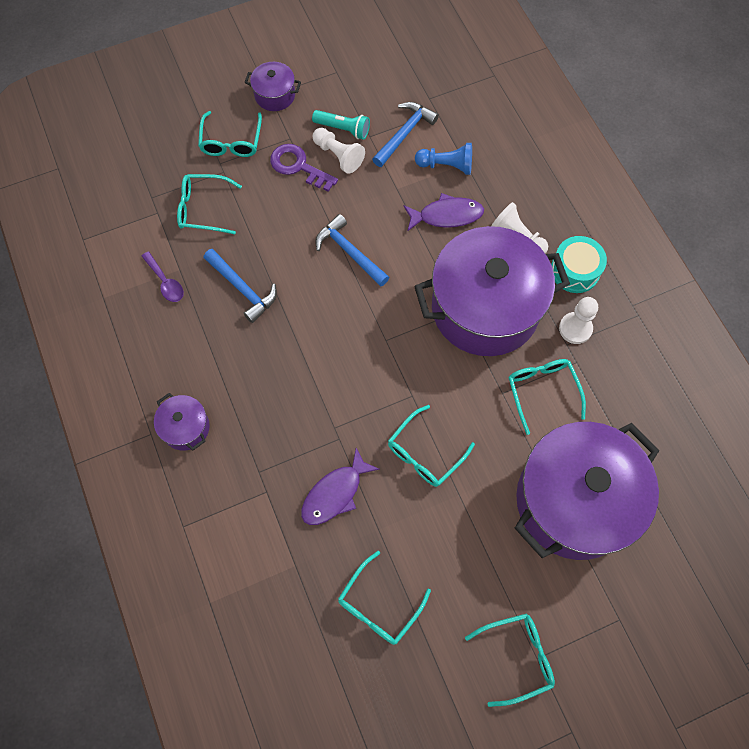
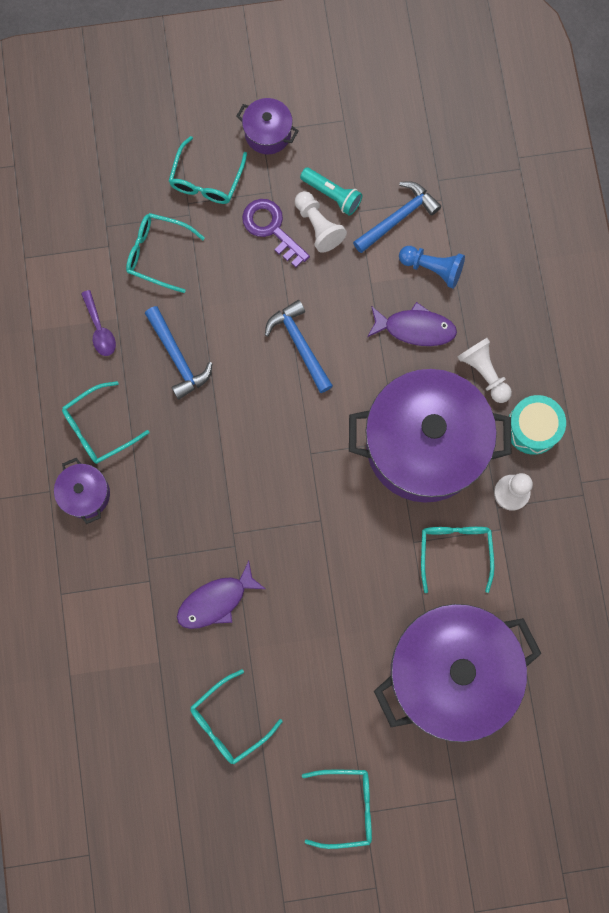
camera: 15 degrees right, 10 degrees up
(425, 453) = (316, 583): turquoise glasses -> turquoise glasses (99, 428)

